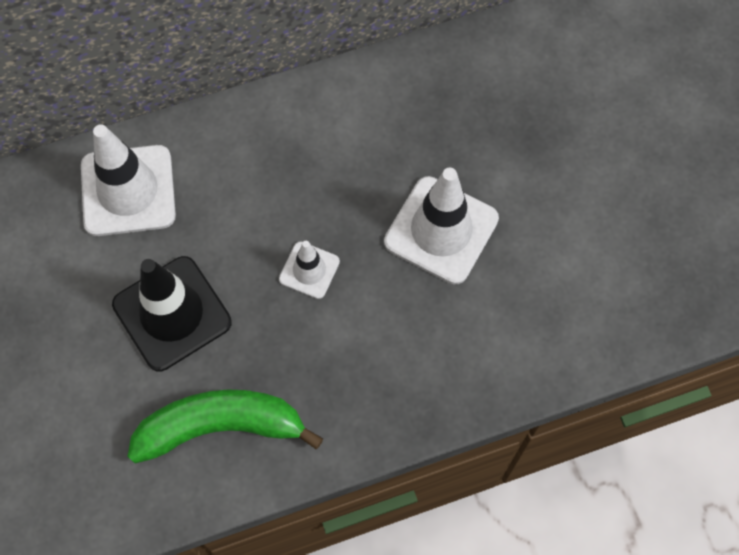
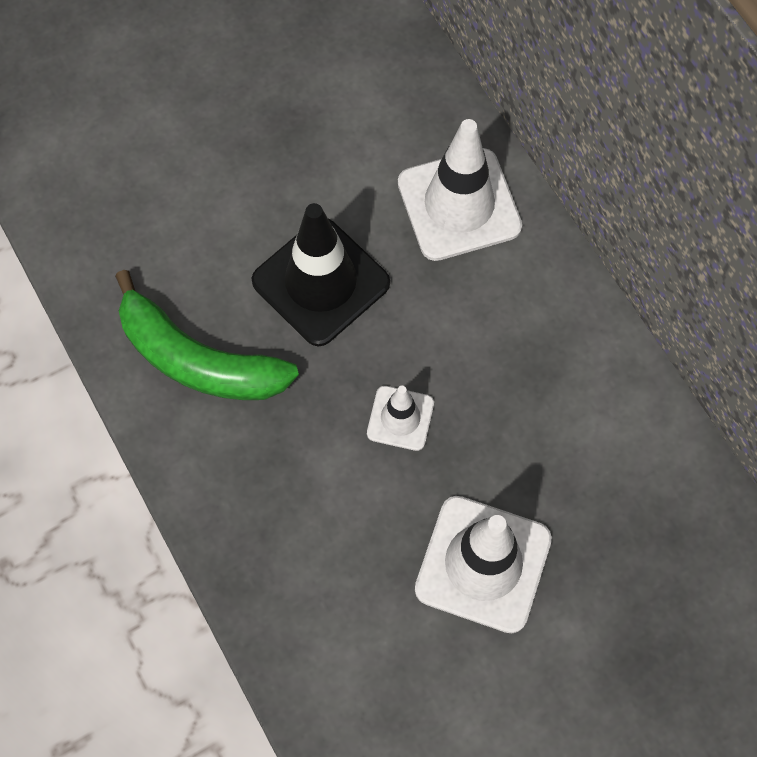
camera: 80 degrees right, 0 degrees up
(220, 427) = (198, 359): green banana -> green banana turned 135 degrees clockwise

